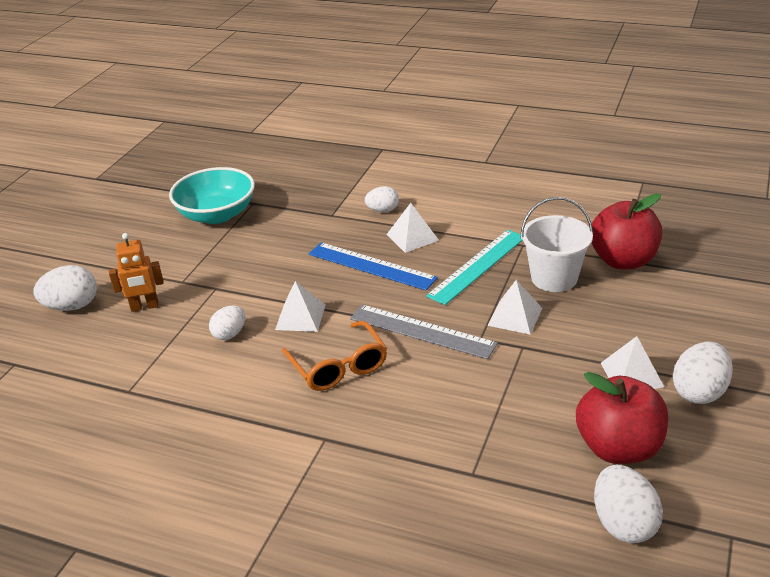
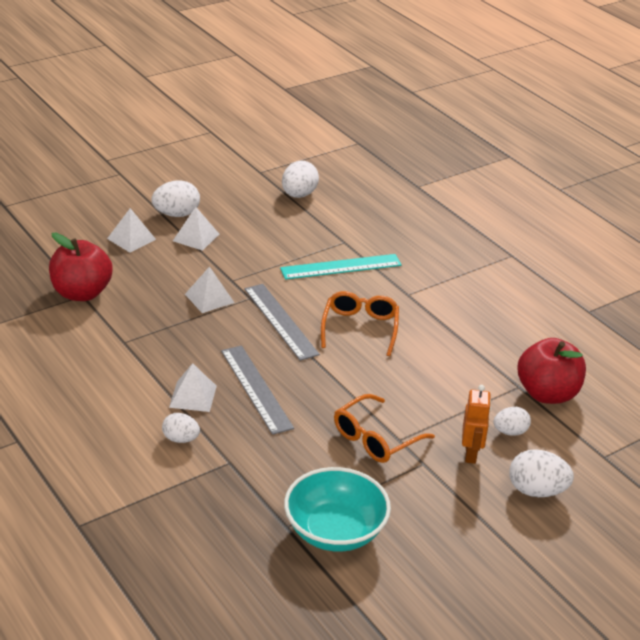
camera: 150 degrees left, 0 degrees up
(145, 307) = (471, 454): orange robot -> orange robot turned 75 degrees clockwise
(230, 334) = (417, 391): white egg -> white egg (510, 432)
(236, 279) = (375, 438): none -> orange glasses
(300, 317) = (353, 376): white pyramid -> white pyramid (131, 239)
(371, 266) = (256, 389): blue ruler -> grey ruler
(477, 266) = (180, 344): turquoise ruler -> turquoise ruler (341, 267)
(554, 278) = (145, 307): white bucket -> none
(619, 447) = (256, 216): red apple -> red apple (547, 393)

